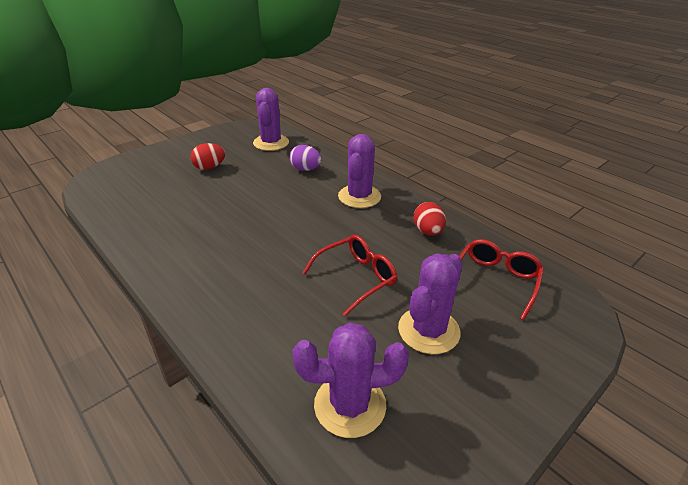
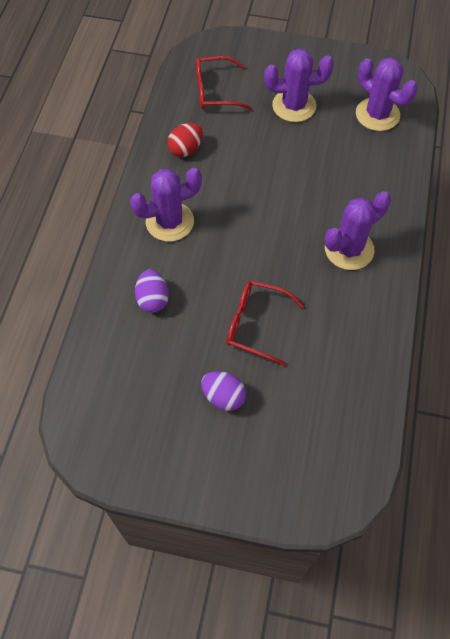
camera: 125 degrees left, 25 degrees up
(209, 167) = (223, 397): red egg -> purple egg
(271, 143) = (116, 382): purple cactus -> purple cactus (349, 249)
(356, 278) = (281, 163): red glasses -> red glasses (255, 324)

